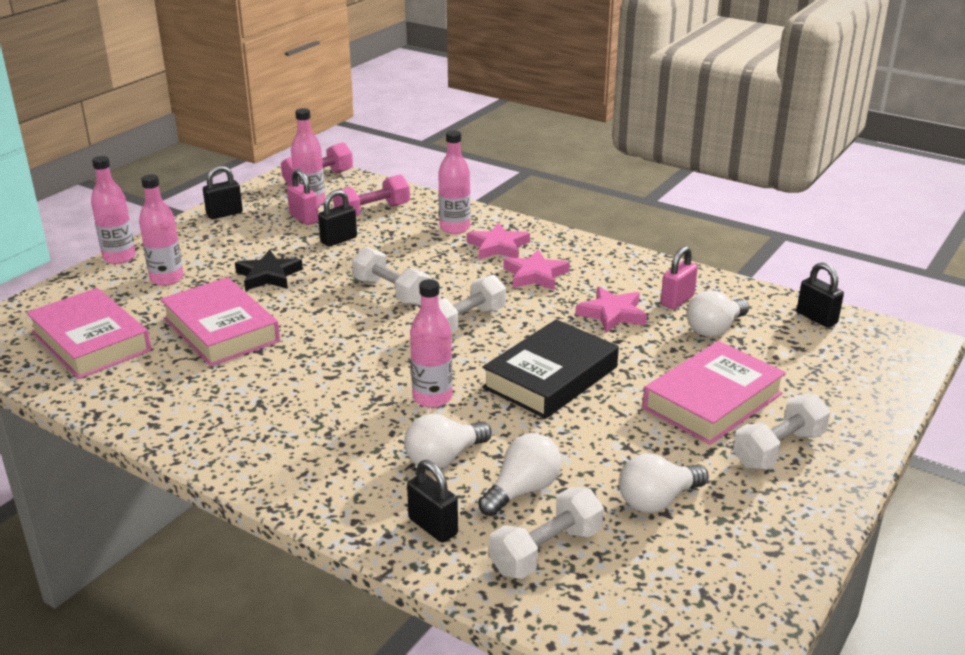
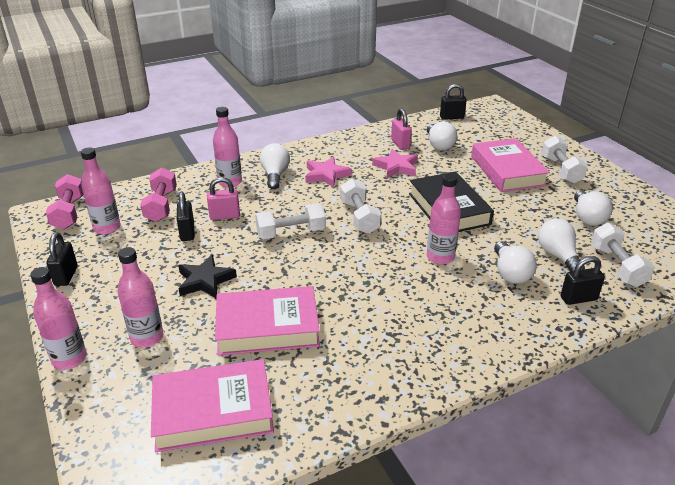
camera: 60 degrees left, 5 degrees up
(304, 218) = (130, 238): pink padlock -> pink padlock (225, 216)
(498, 247) = (275, 175): pink star -> white light bulb

